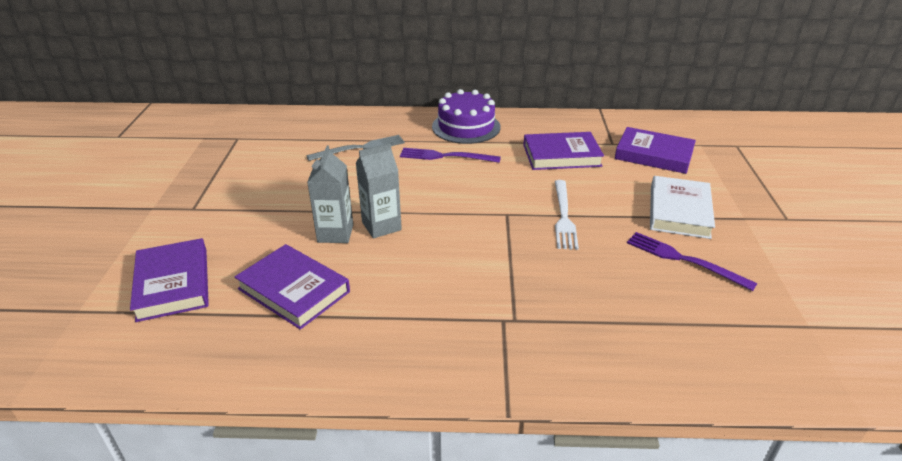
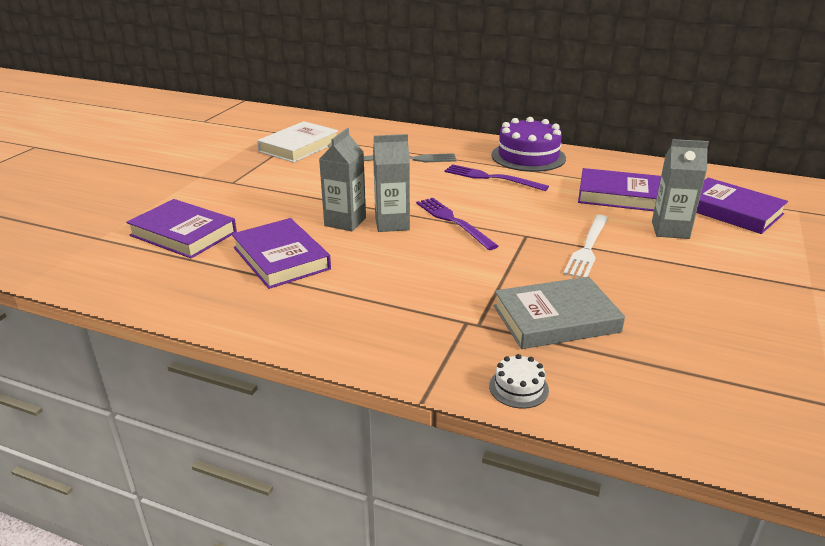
camera: 20 degrees right, 5 degrees down
(173, 284) = (183, 234): purple book -> purple book turned 60 degrees counterclockwise
(574, 297) = (556, 319): none -> grey book
(580, 377) = (518, 388): none -> white cake
(618, 184) = (670, 230): none -> grey carton
(679, 211) = (730, 267): white book -> white book (299, 146)
(684, 260) = (707, 311): purple fork -> purple fork (453, 221)

